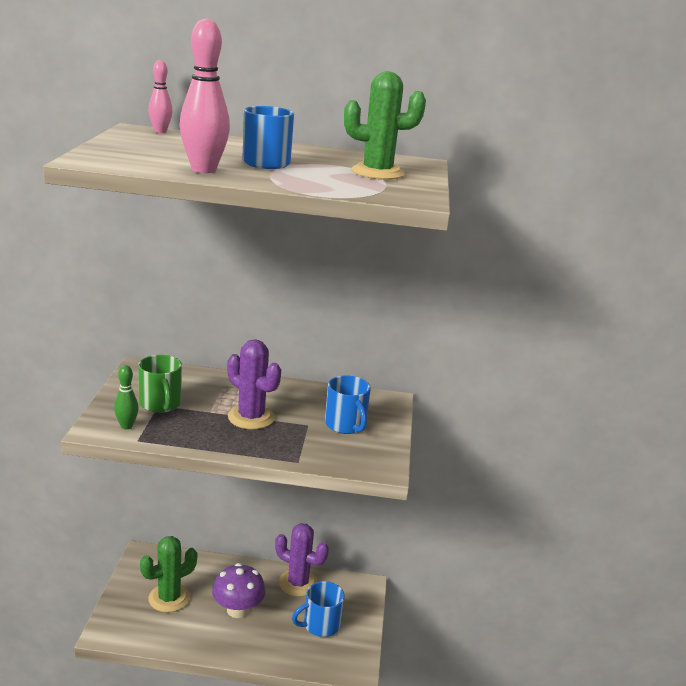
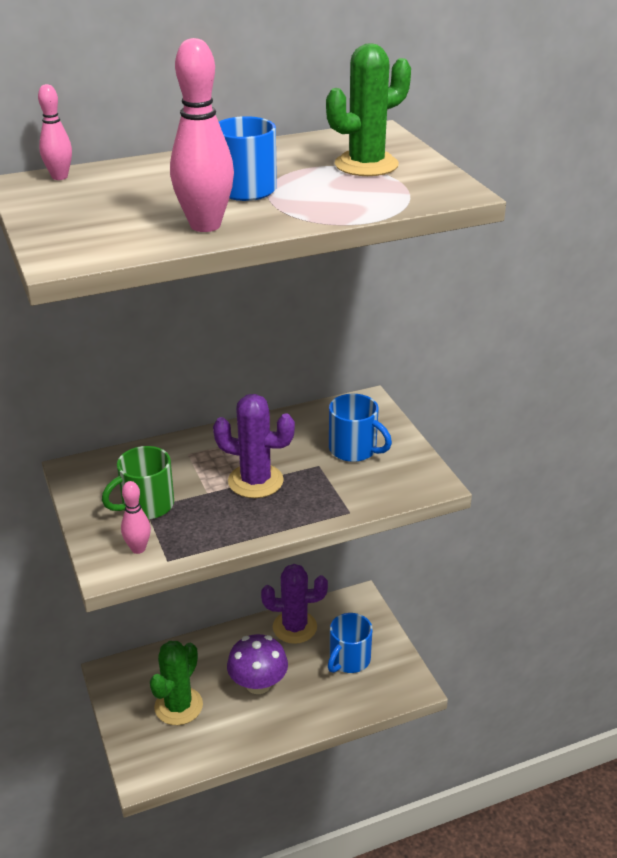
camera: 25 degrees left, 10 degrees up
(126, 426) = (138, 549): green bowling pin -> pink bowling pin
(160, 404) = (146, 506): green mug -> green mug turned 105 degrees clockwise

